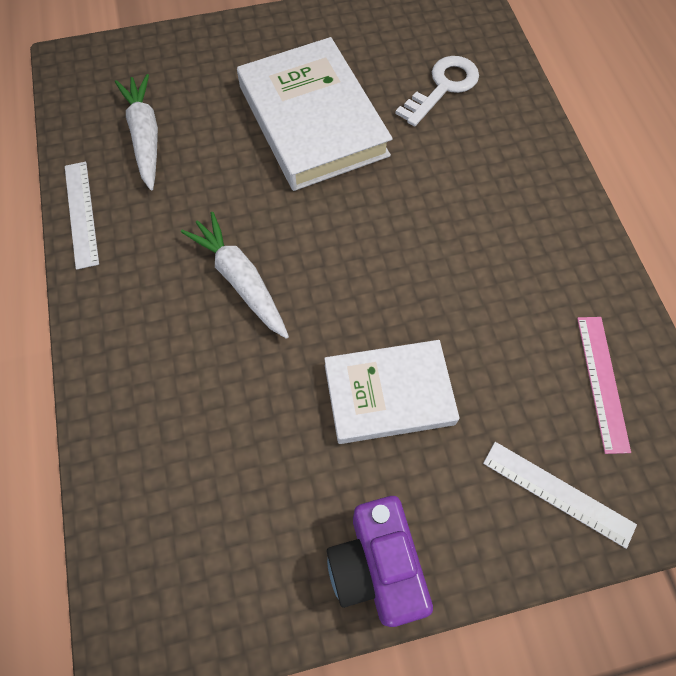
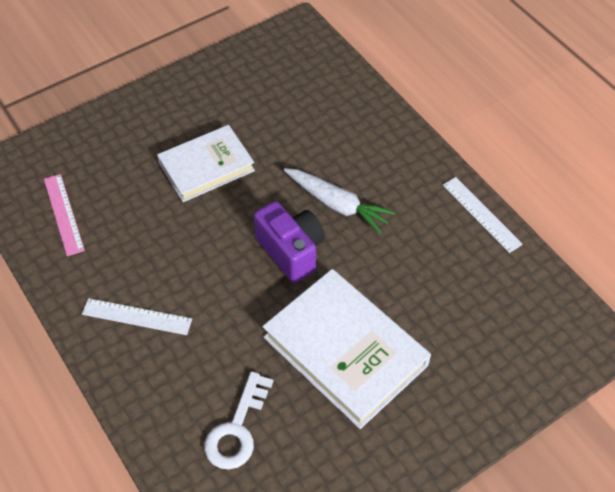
camera: 160 degrees right, 10 degrees down
(145, 137) = (478, 289): white carrot -> none
(376, 567) = (187, 88): purple camera -> purple camera (291, 251)
(558, 493) = (88, 146): white ruler -> white ruler (137, 316)

